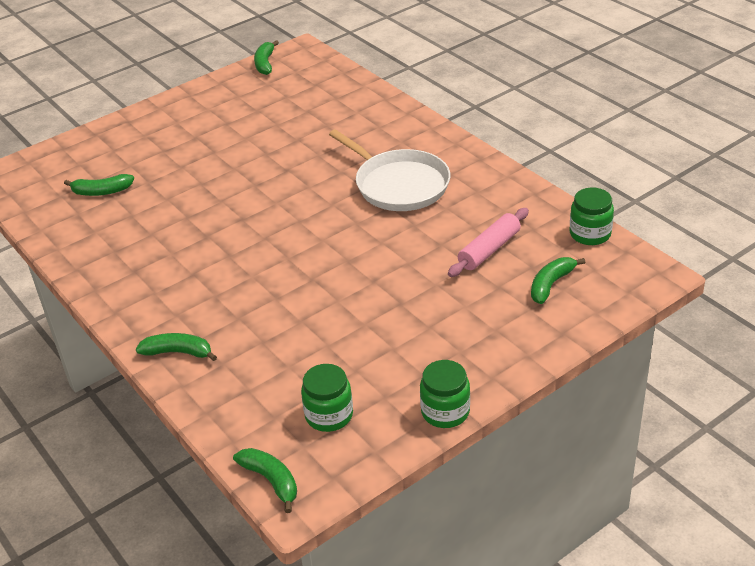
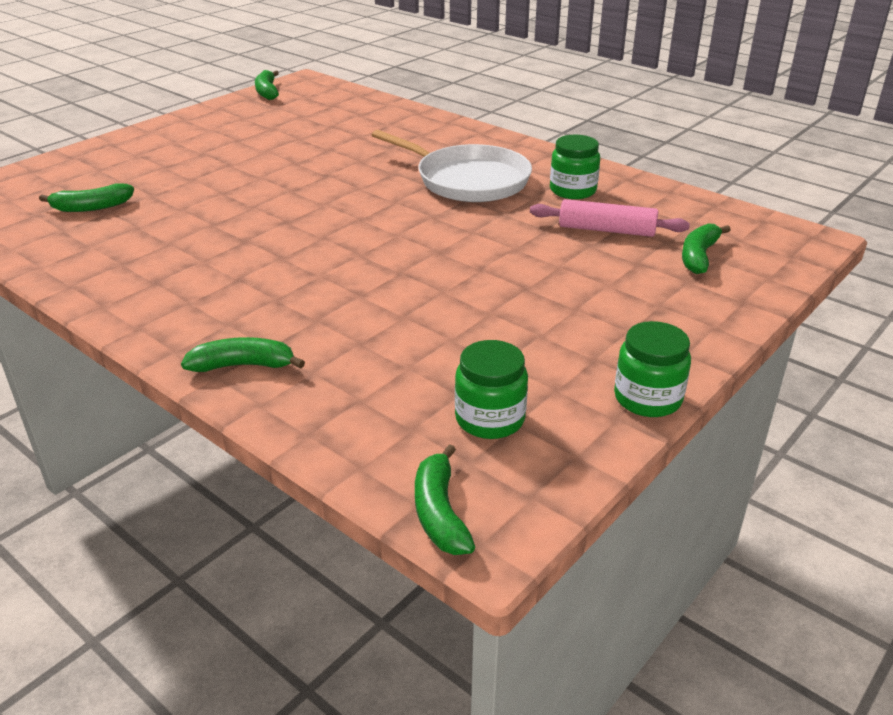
camera: 15 degrees left, 5 degrees down
(271, 481) = (440, 513): green banana -> green banana turned 135 degrees counterclockwise
(489, 250) = (606, 230): pink rolling pin -> pink rolling pin turned 75 degrees clockwise
(590, 234) = (713, 209): green jar -> green jar (572, 190)

